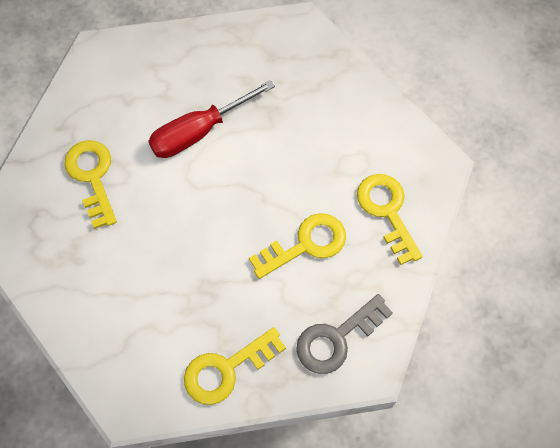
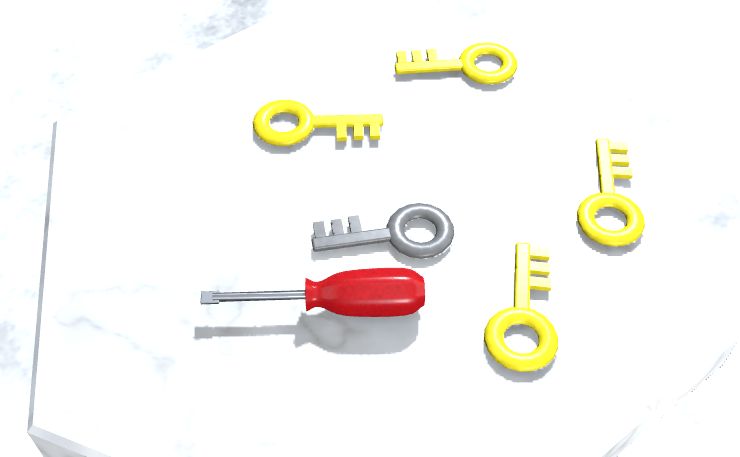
camera: 150 degrees left, 15 degrees down
(336, 338) = (340, 43): grey key -> grey key (395, 235)
(387, 211) = (193, 116): yellow key -> yellow key (609, 203)

